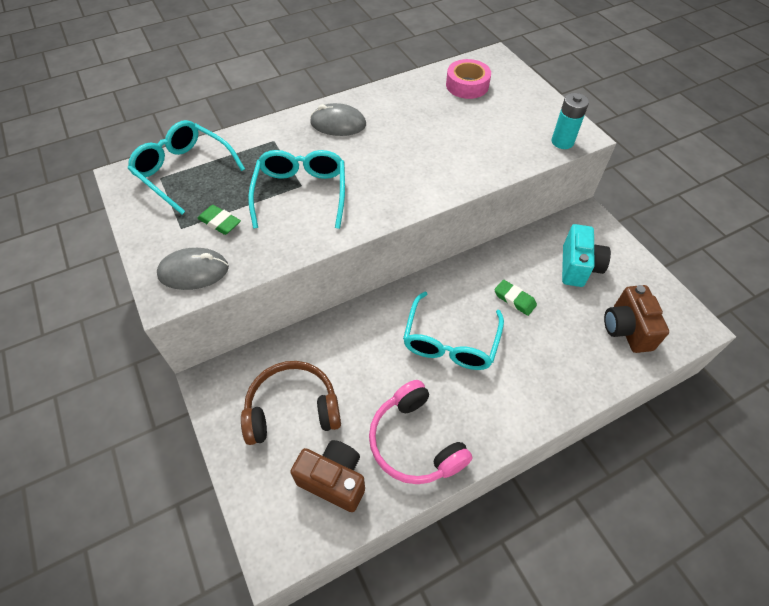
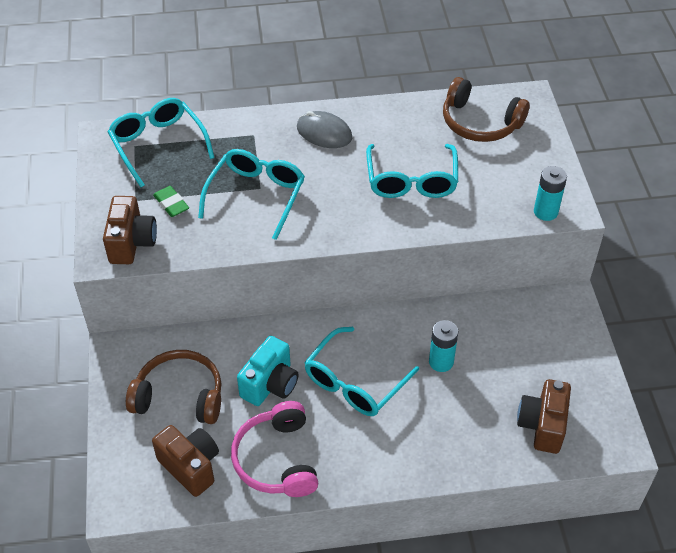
camera: 20 degrees right, 5 degrees down
(193, 271) = (132, 243): grey mouse -> brown camera
(435, 144) = (411, 180): none -> turquoise glasses
(467, 85) = (480, 123): pink tape -> brown headphones
(514, 299) = (441, 362): green eraser -> turquoise battery
(578, 267) = (527, 349): turquoise camera -> turquoise camera (270, 384)

